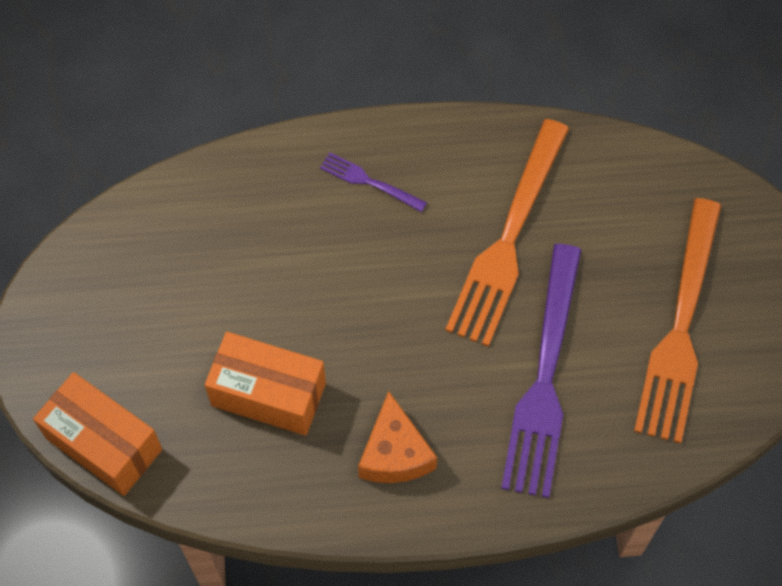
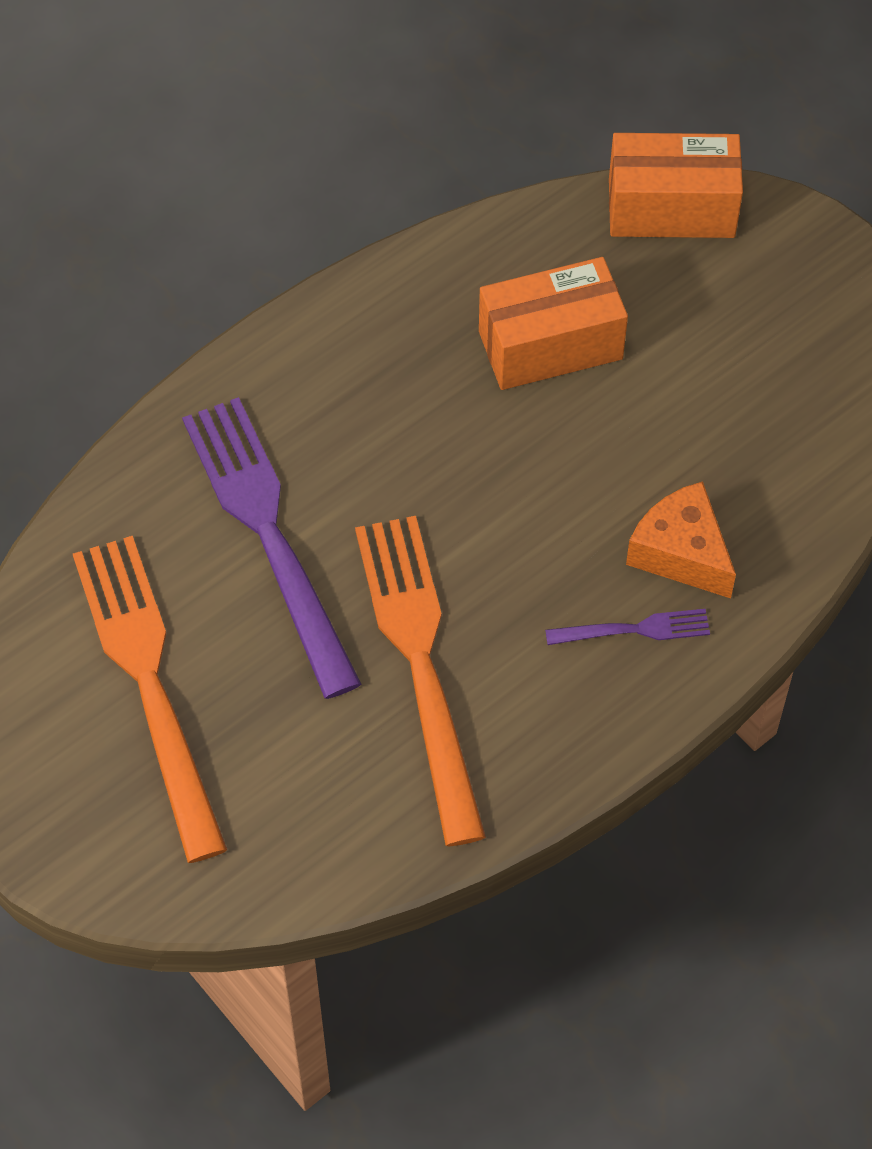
camera: 145 degrees right, 5 degrees down
(394, 453) = (374, 368): orange cheese -> orange cheese (681, 552)

